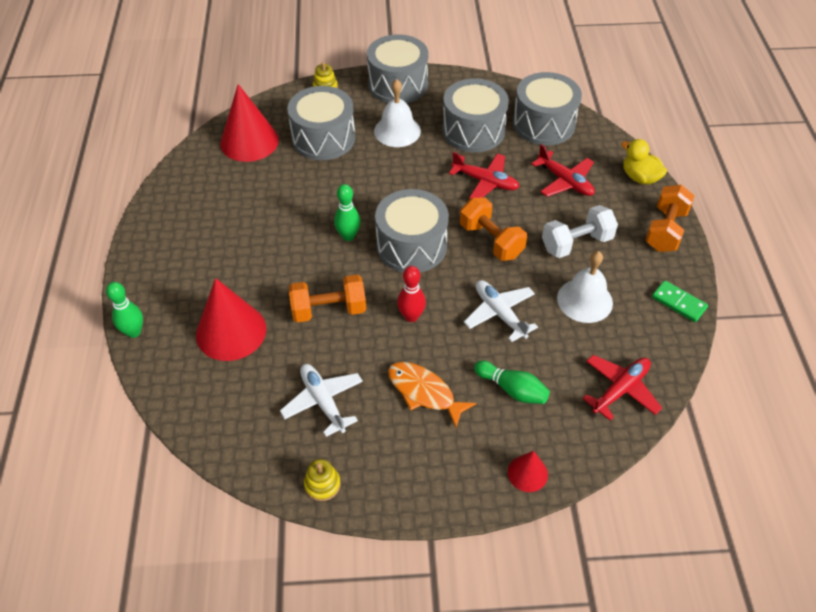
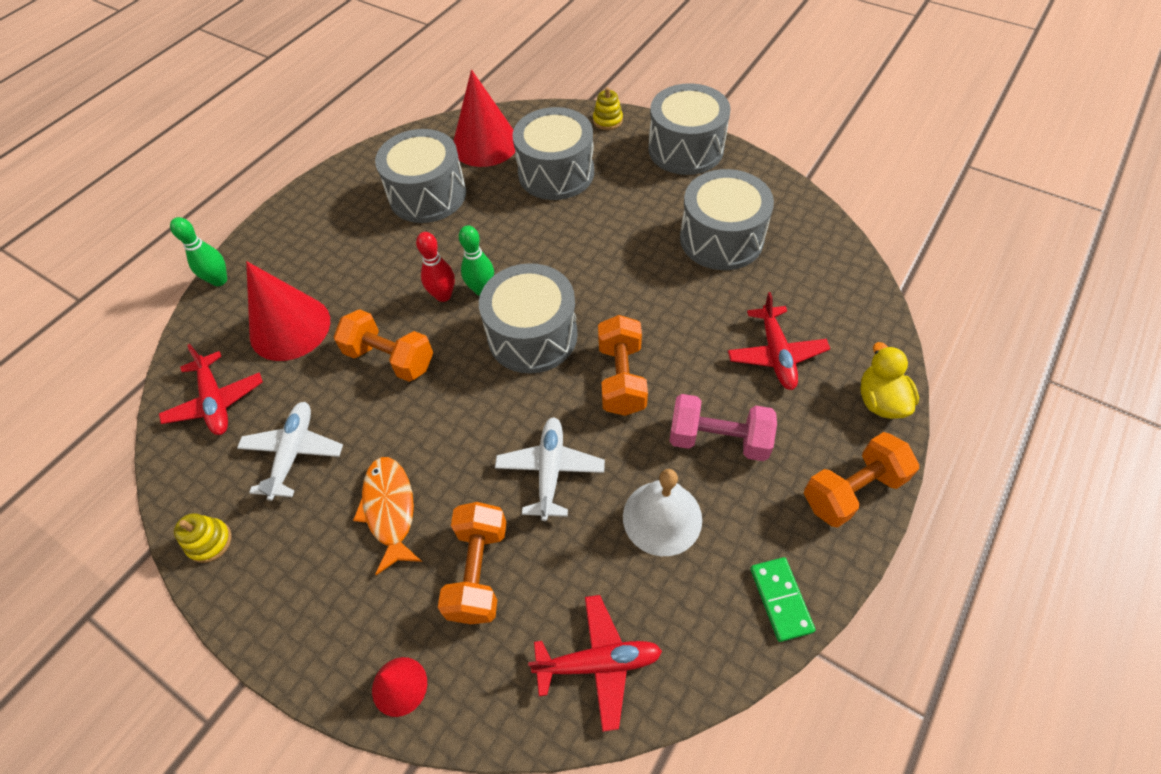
camera: 40 degrees right, 5 degrees up
(397, 131) = (637, 200): white bell -> none
(411, 316) = (458, 415): red bowling pin -> red bowling pin (443, 295)
(485, 182) = (680, 305): red plane -> red plane (216, 402)
(512, 389) = (479, 571): green bowling pin -> orange dumbbell
(543, 124) = (814, 270): grey drum -> grey drum (427, 195)
(576, 243) = (718, 439): white dumbbell -> pink dumbbell

